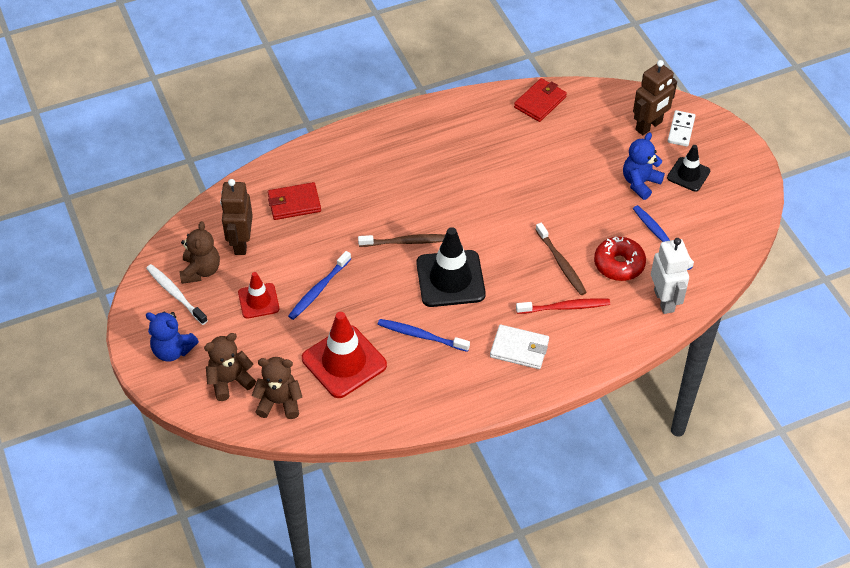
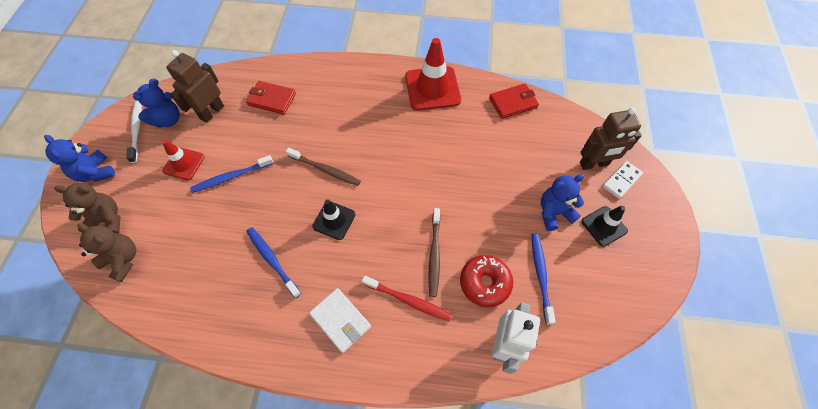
camera: 30 degrees right, 10 degrees up
(201, 271) = (168, 120): brown teddy bear -> blue teddy bear
(344, 362) = (197, 251): red traffic cone -> red traffic cone (432, 88)
(450, 279) = (334, 220): black traffic cone -> black traffic cone, size x0.58

